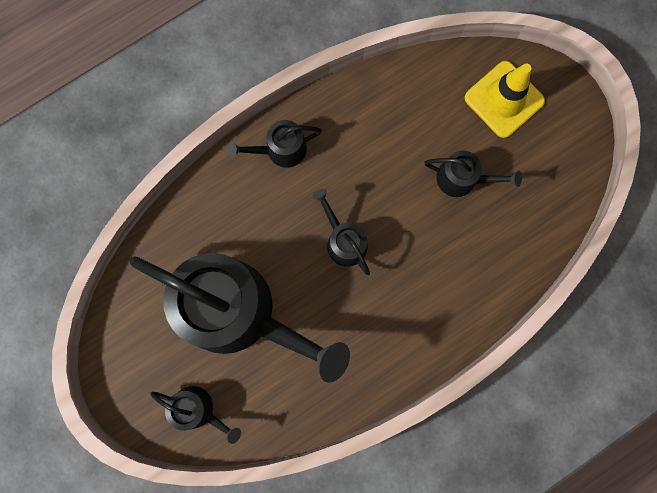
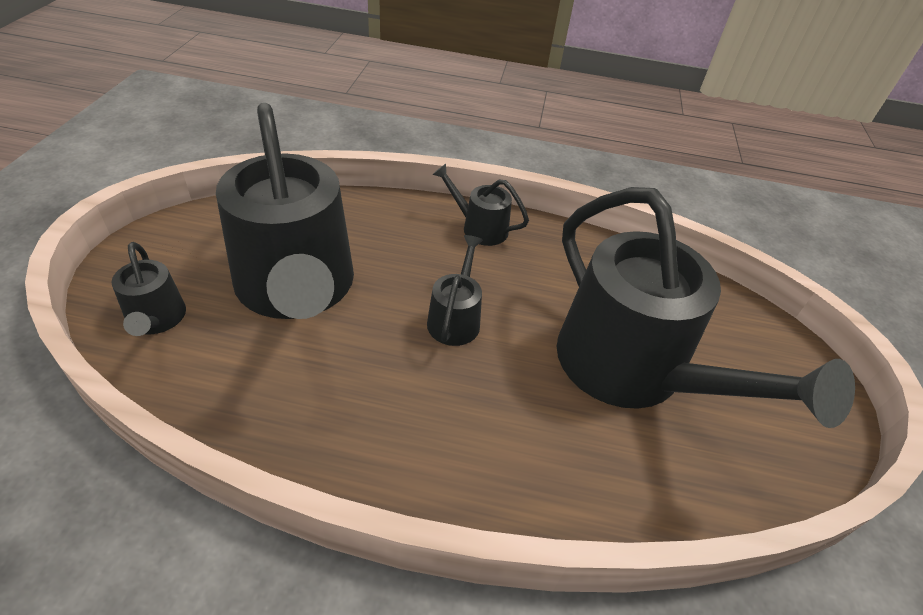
camera: 40 degrees right, 35 degrees down
(462, 179) = (632, 369): black watering can -> black watering can, size x2.31
(504, 99) = (741, 347): yellow traffic cone -> none

